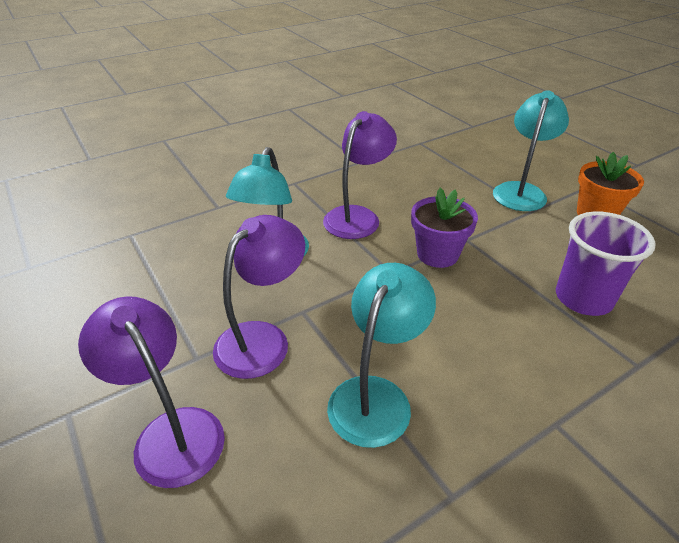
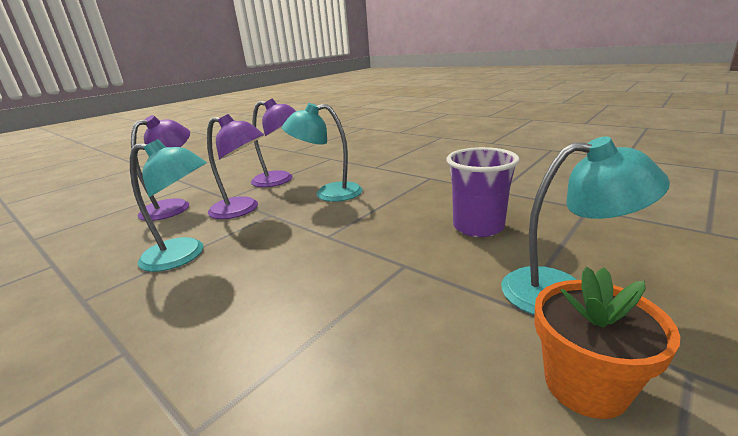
camera: 75 degrees right, 15 degrees down
(357, 216) = (402, 208): purple lamp -> purple lamp (280, 180)
(437, 254) = (367, 252): purple flower pot -> none
(583, 298) = (325, 370): purple cup -> purple cup (478, 227)

